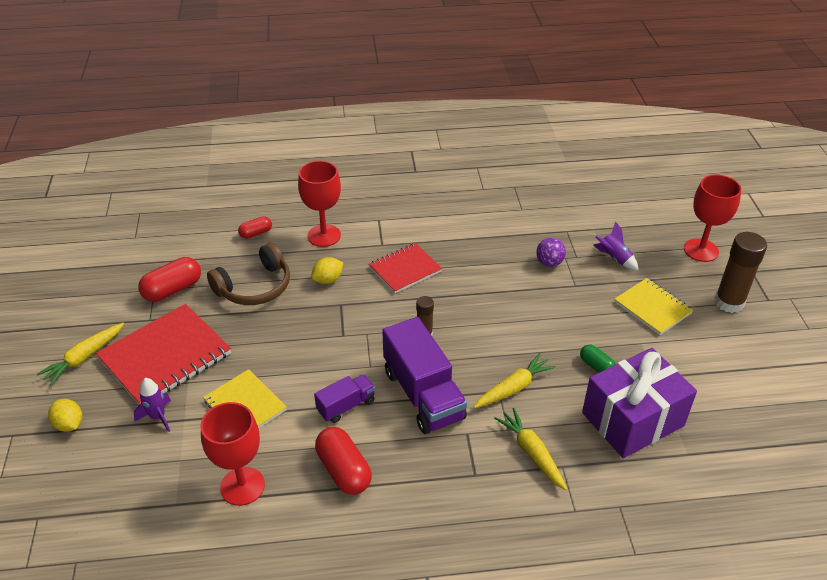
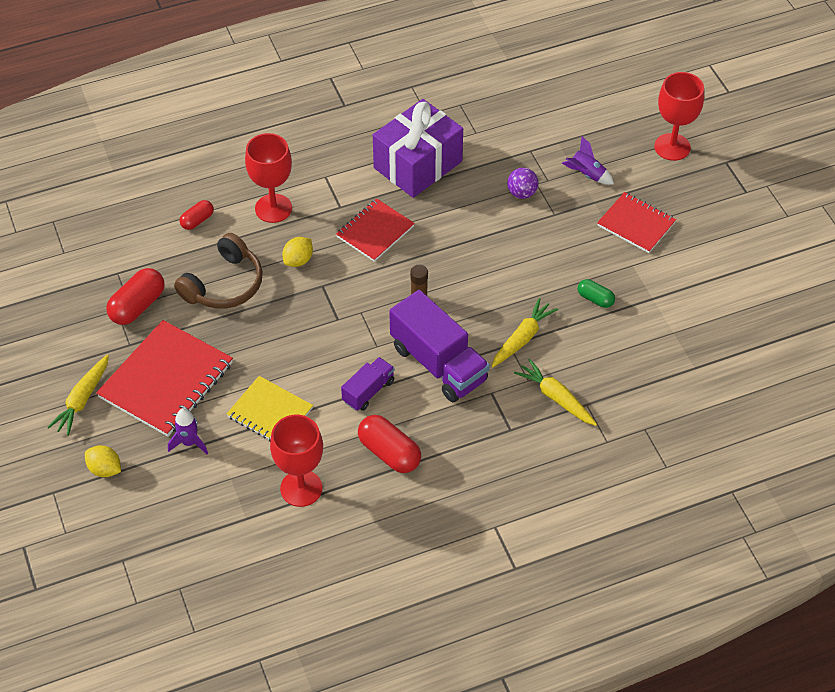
camera: 15 degrees left, 10 degrees up
(632, 419) = (640, 345): purple gift -> purple gift (418, 165)
(652, 307) = (636, 224): yellow notebook -> red notebook
(729, 302) = (709, 203): brown glue stick -> none

